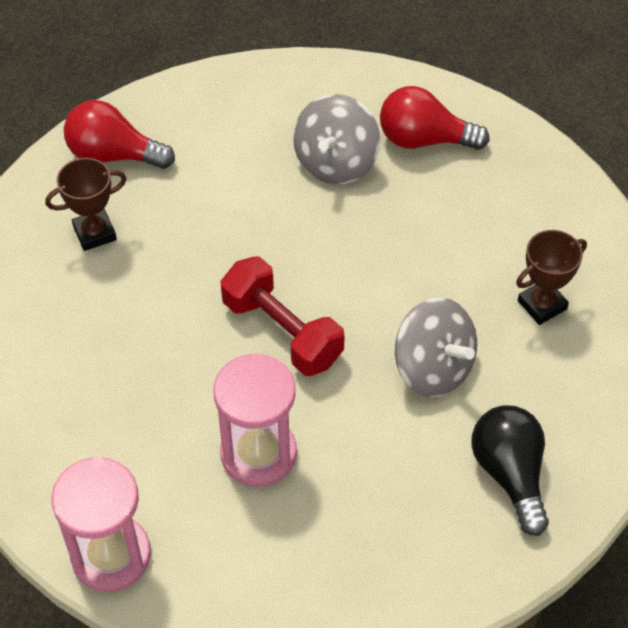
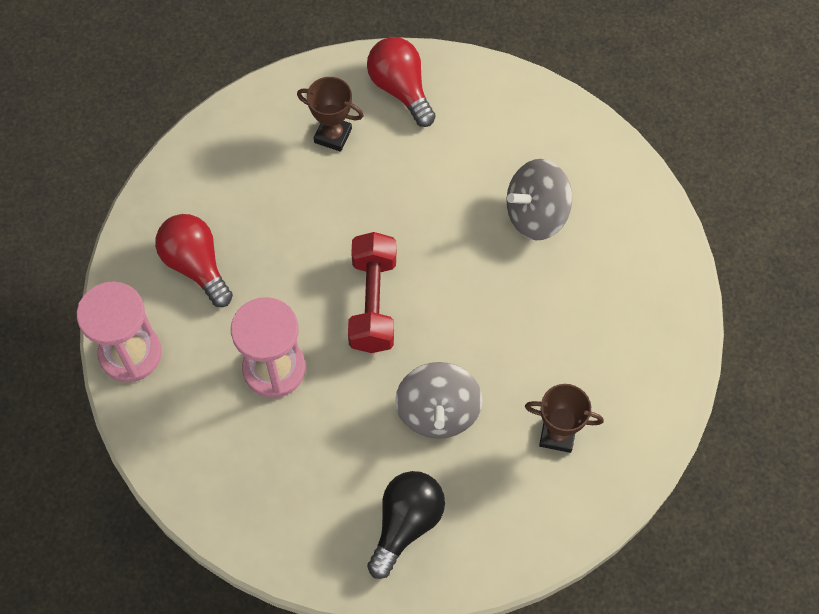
camera: 45 degrees right, 10 degrees up
(424, 139) = (615, 248): red light bulb -> red light bulb (196, 265)

